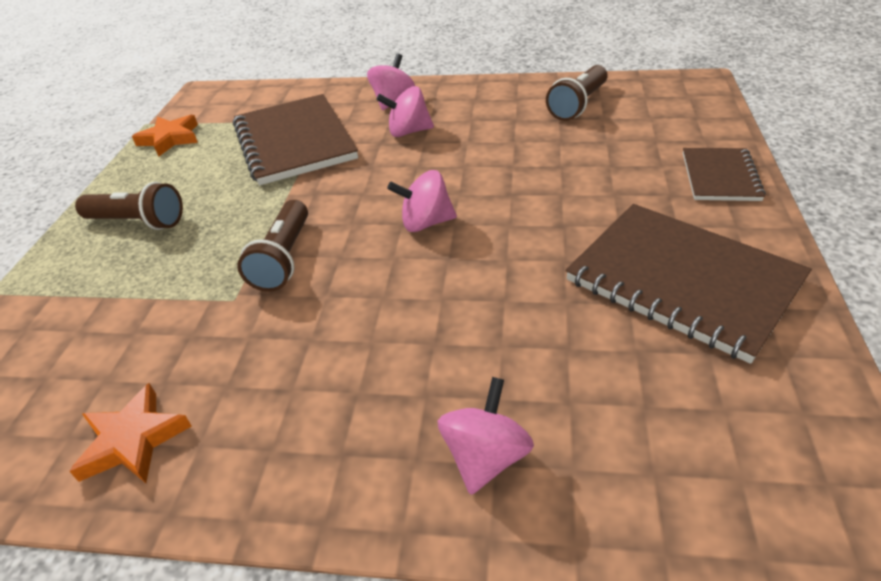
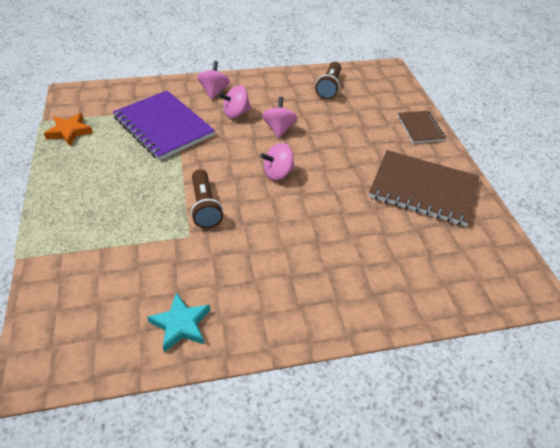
camera: 25 degrees left, 5 degrees up
(133, 440) = (181, 324): orange star -> turquoise star
(138, 222) = (89, 195): brown flashlight -> none
(294, 142) = (163, 126): brown notebook -> purple notebook
(485, 457) = (369, 293): pink spinning top -> pink spinning top (279, 129)

